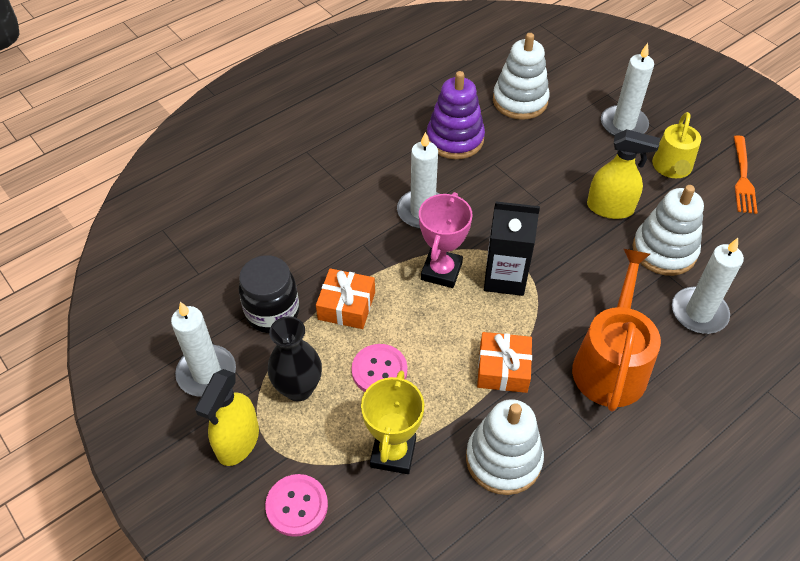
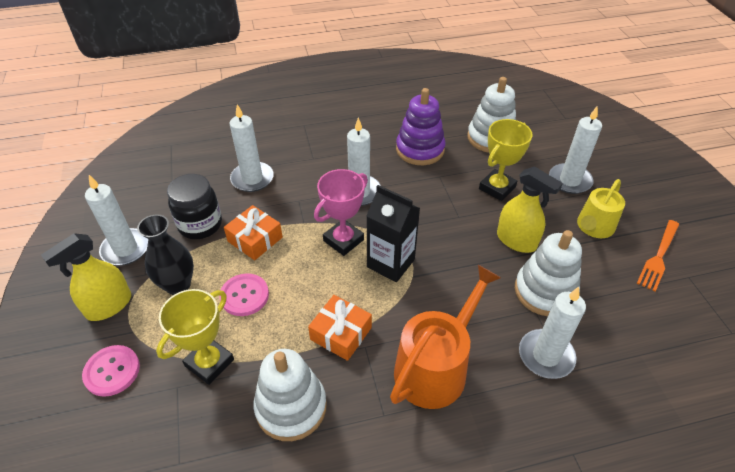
camera: 25 degrees right, 5 degrees down
(293, 237) = (252, 179): none -> white candle
(559, 157) = (497, 188): none -> yellow trophy

